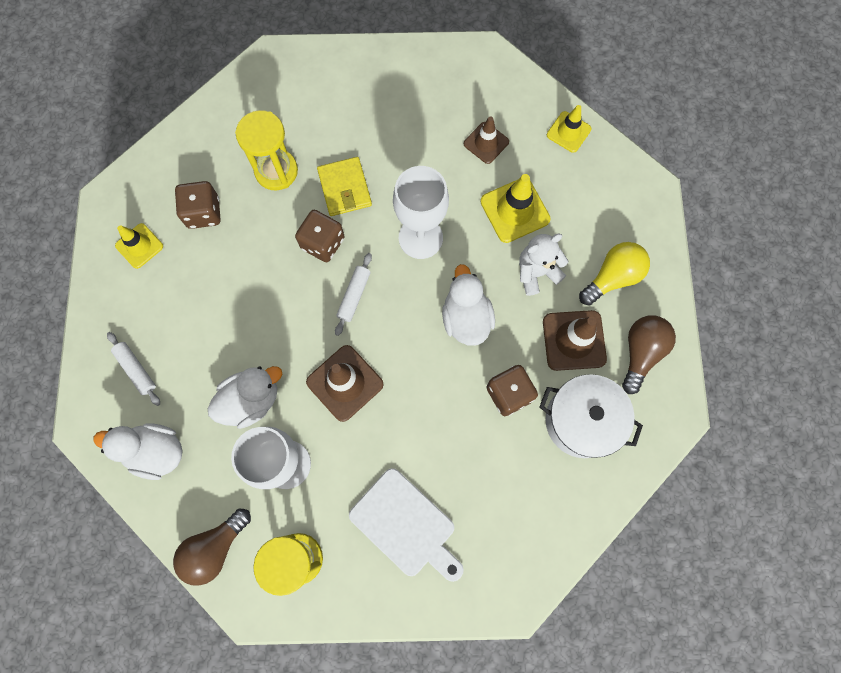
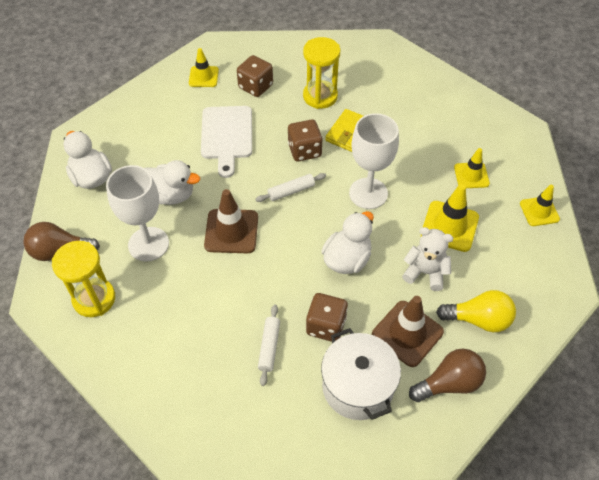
camera: 45 degrees right, 20 degrees down
(136, 369) = (131, 131): white rolling pin -> white rolling pin (269, 347)
(406, 525) = (174, 340): white cutting board -> white cutting board (227, 136)
(486, 143) = (471, 175): brown traffic cone -> yellow traffic cone

